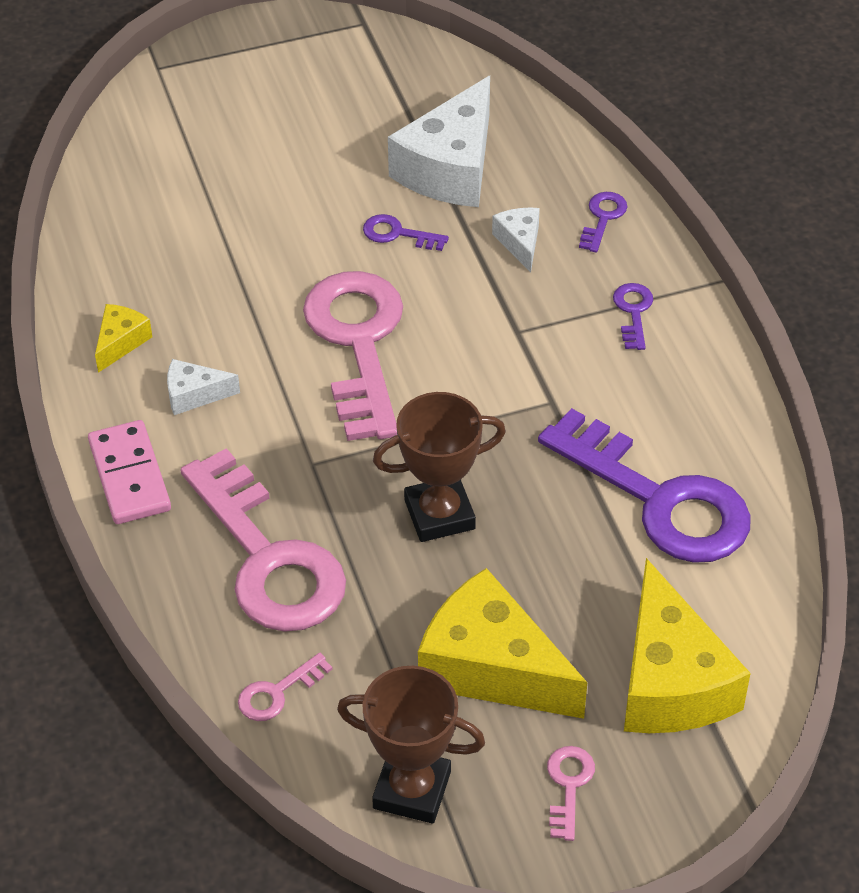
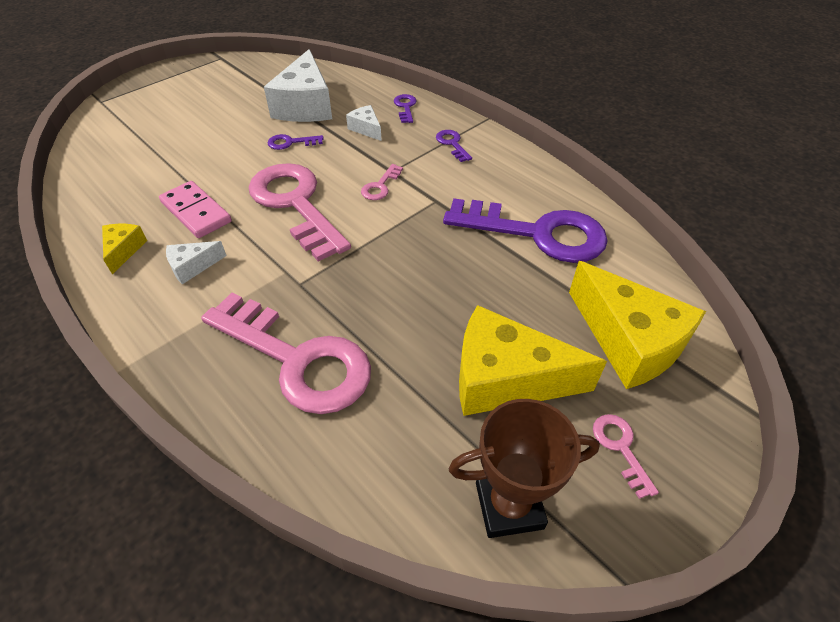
camera: 25 degrees left, 0 degrees up
(130, 476) = (161, 337): pink domino -> pink domino (196, 212)
(277, 692) = (355, 465): pink key -> pink key (380, 186)
(439, 514) = (406, 287): brown trophy -> none

